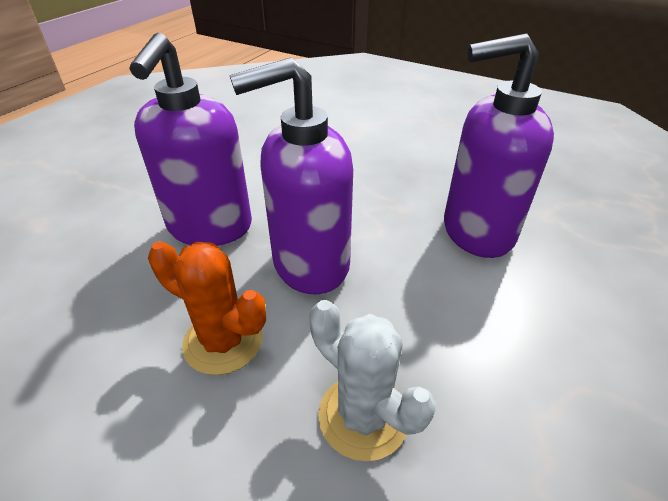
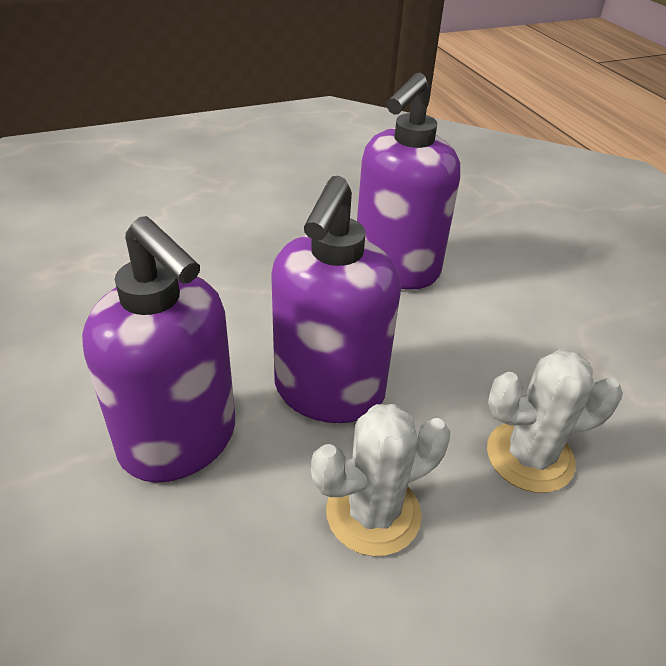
camera: 55 degrees left, 0 degrees up
(223, 341) = (373, 513): orange cactus -> white cactus

